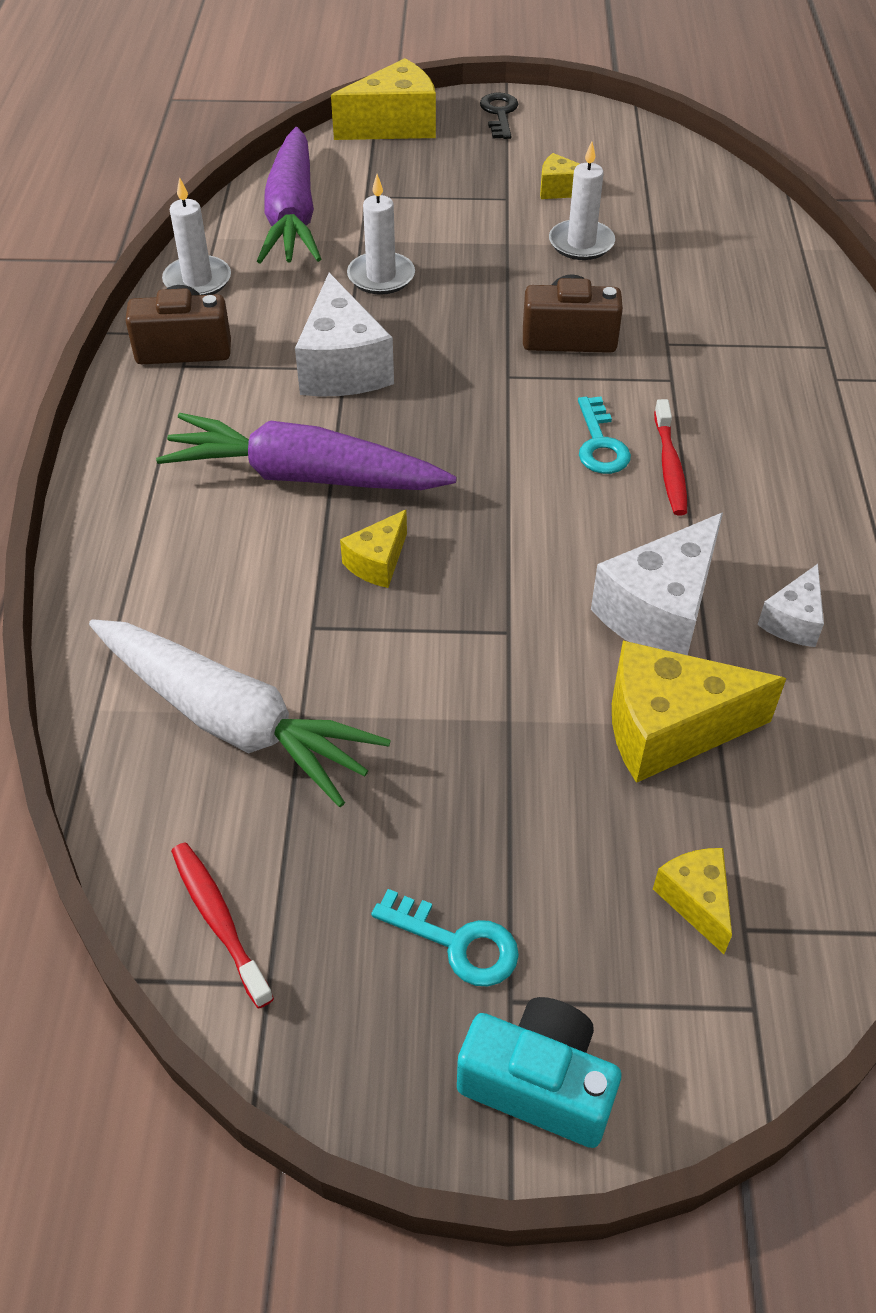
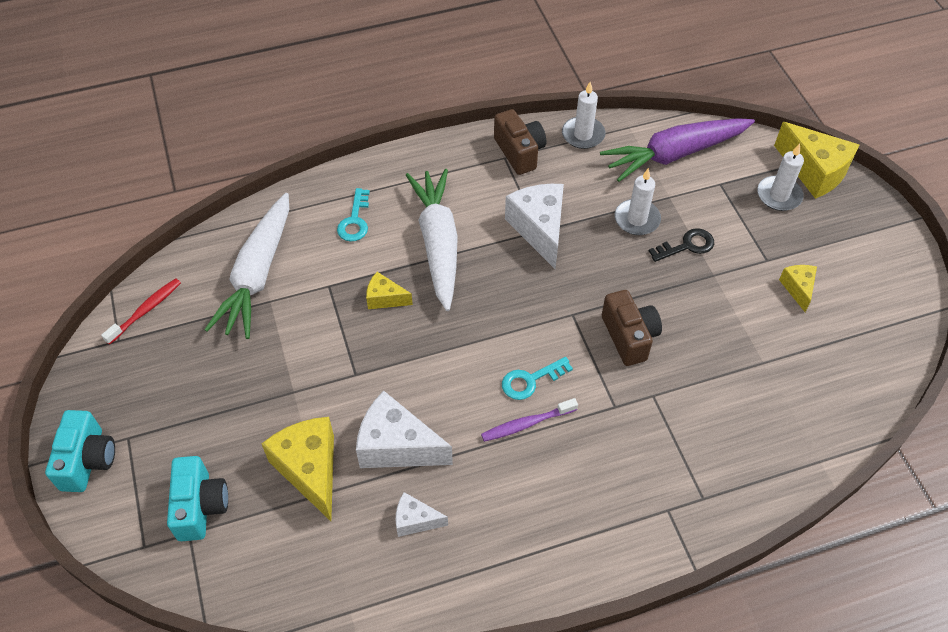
camera: 70 degrees right, 5 degrees up
(304, 476) = (438, 243): purple carrot -> white carrot
(342, 367) = (539, 229): white cheese -> white cheese turned 105 degrees clockwise
(457, 943) = (154, 407): turquoise key -> turquoise key (355, 220)
(499, 114) = (873, 225): black key -> black key (687, 246)
(581, 243) = (739, 317): white candle -> white candle (779, 195)
(669, 466) = (526, 424): red toothbrush -> purple toothbrush
(695, 901) = (200, 506): yellow cheese -> turquoise camera

